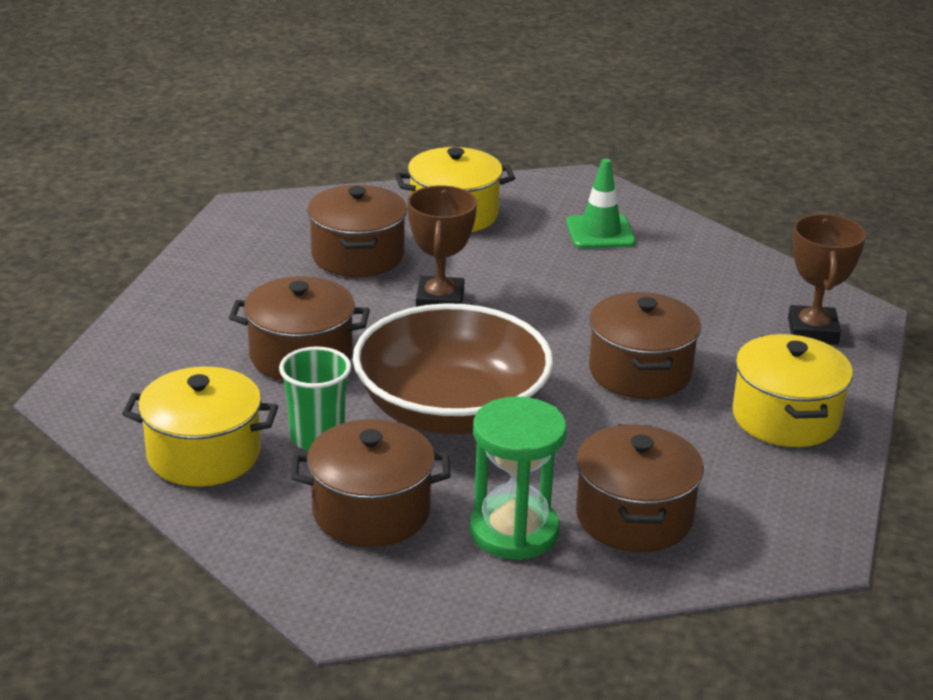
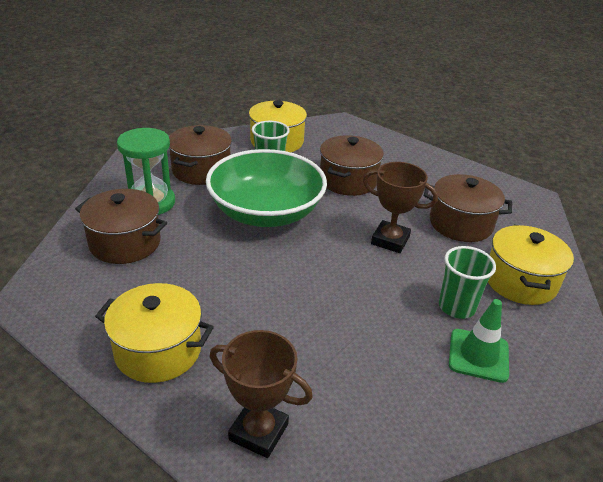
camera: 110 degrees right, 5 degrees up
(451, 411) = (266, 212): brown bowl -> green bowl
(535, 248) = (456, 307): none -> green cup
(640, 372) = (260, 299): brown pot -> none

